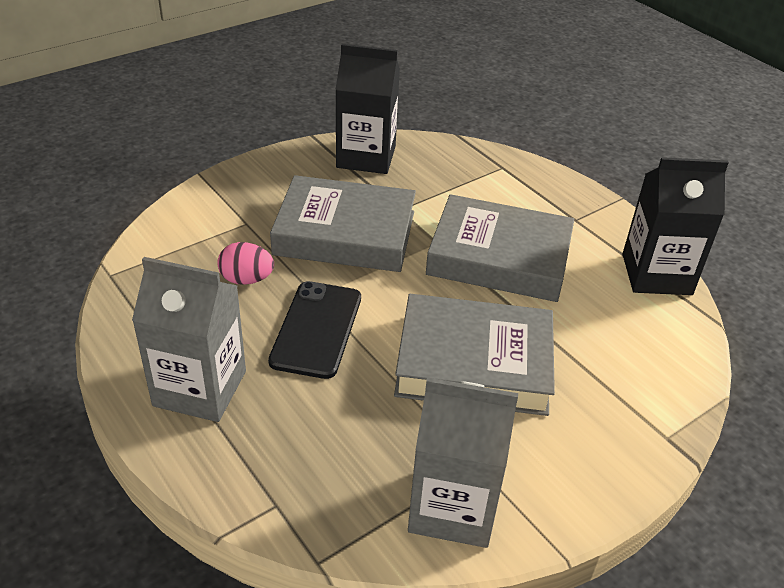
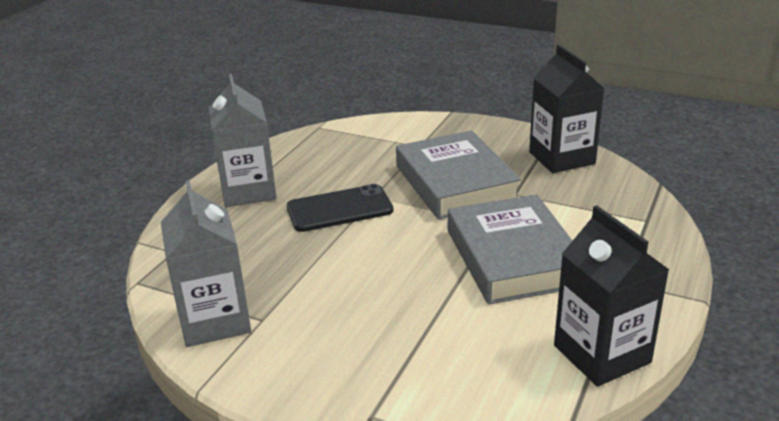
camera: 65 degrees right, 10 degrees down
(246, 279) = (362, 167): pink egg -> none
(474, 363) = (368, 285): grey book -> none

